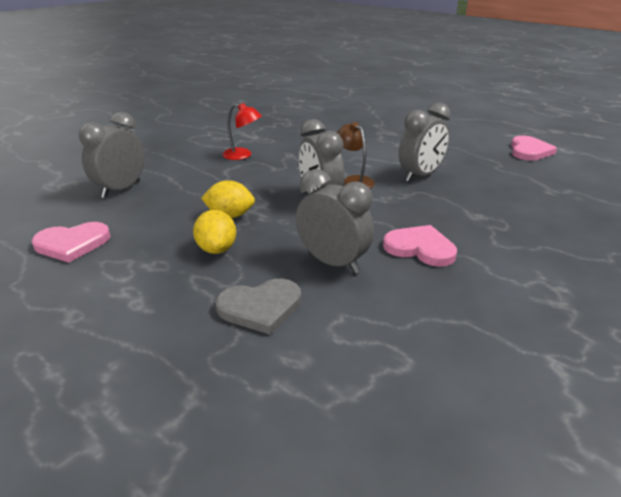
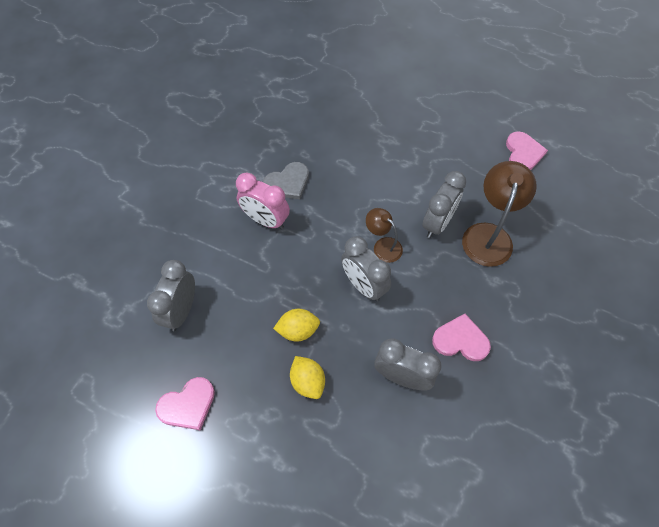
camera: 15 degrees left, 30 degrees up
(243, 155) = (266, 220): red lamp -> pink clock
(260, 307) = (369, 444): grey heart -> grey heart (288, 183)
(478, 188) = (489, 235): none -> brown lamp

